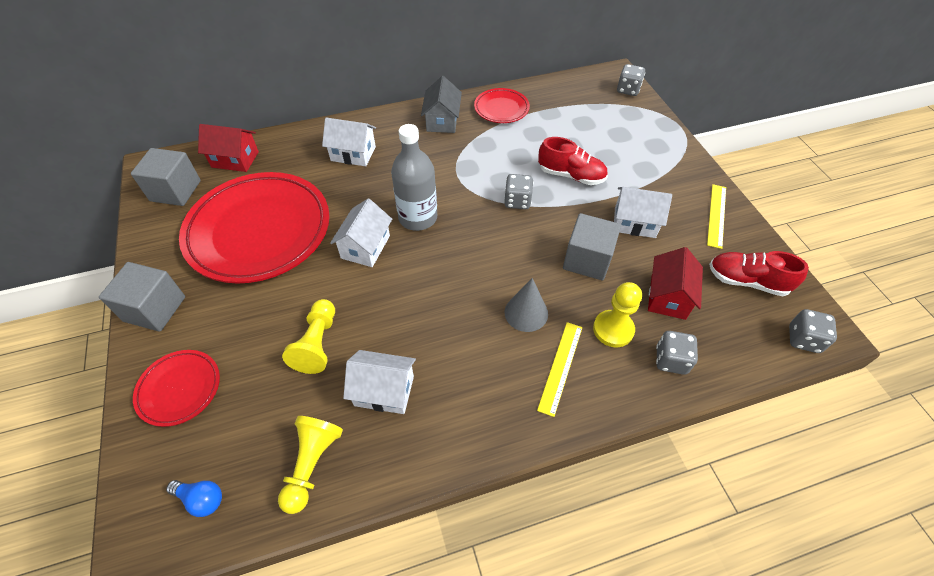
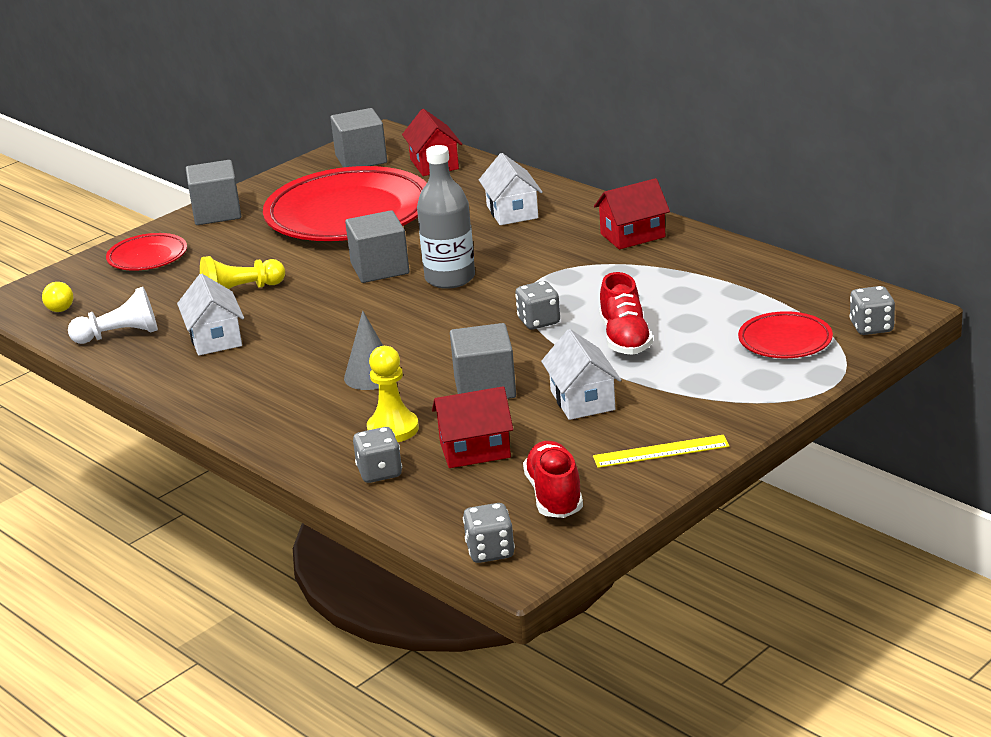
camera: 65 degrees right, 25 degrees down
(201, 499) = (61, 306): blue light bulb -> yellow light bulb
(312, 465) = (119, 335): yellow pawn -> white pawn
(365, 247) = (380, 268): white house -> grey cube
(442, 121) = (632, 235): grey house -> red house
(501, 109) = (705, 260): red plate -> red plate (785, 341)
(560, 367) = (316, 413): yellow ruler -> none

